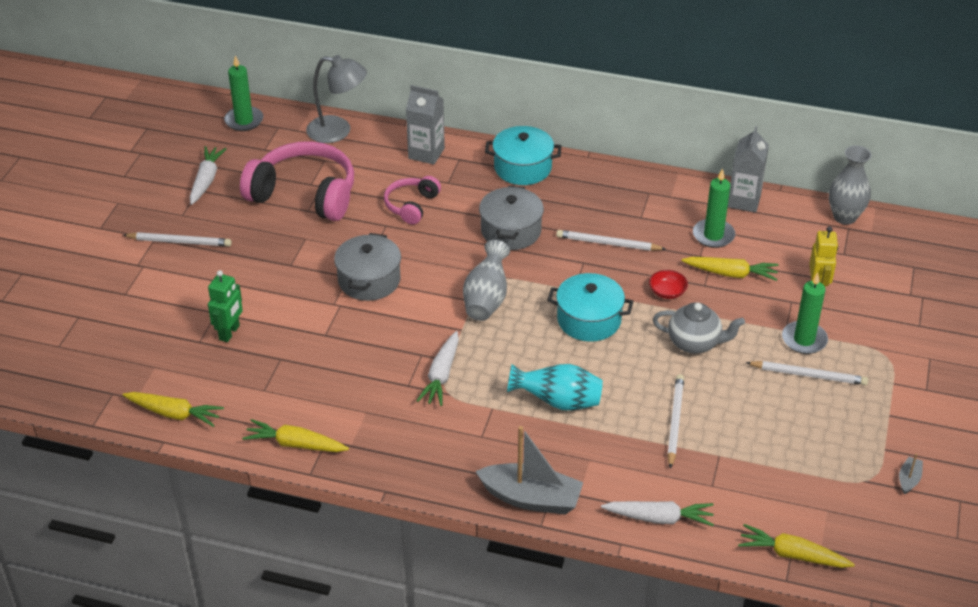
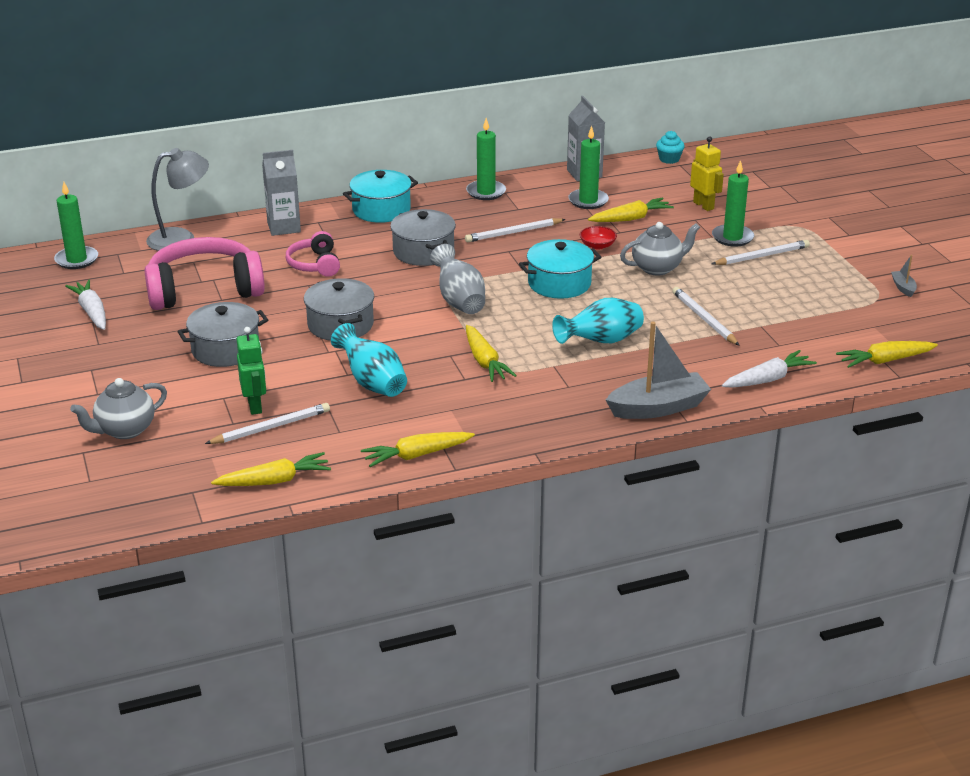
camera: 35 degrees left, 10 degrees down
(122, 310) = (124, 430): none -> grey teapot
(179, 242) = (120, 363): white pencil -> white pencil (271, 427)
(262, 265) = (225, 350): none -> grey pot
(334, 353) = (372, 383): none -> turquoise vase
(441, 375) = (485, 361): white carrot -> yellow carrot
(632, 185) = (486, 192): none -> green candle
(844, 217) = (669, 159): grey vase -> turquoise cupcake

